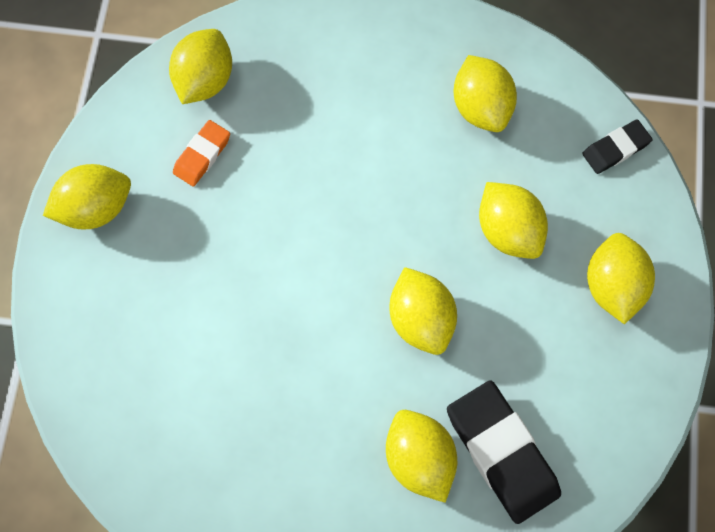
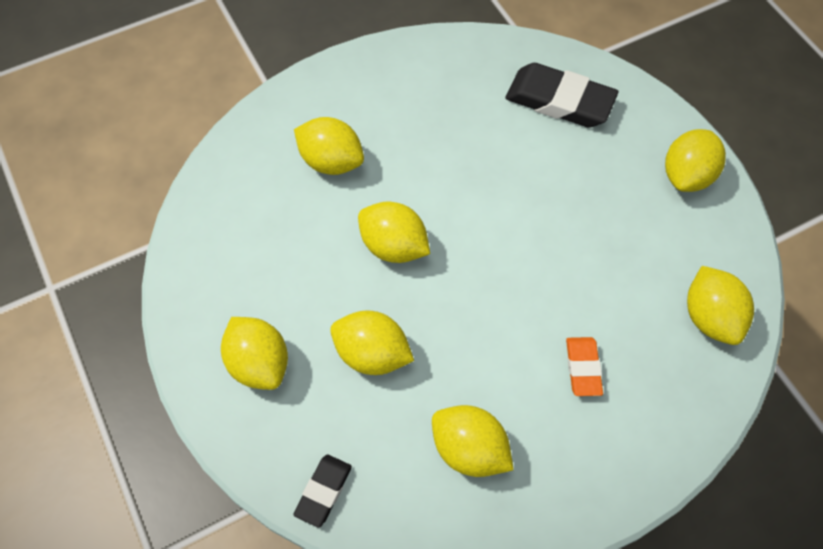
camera: 145 degrees right, 10 degrees down
(202, 155) = (653, 259): orange eraser -> orange eraser (583, 368)
(502, 452) = (275, 197): black eraser -> black eraser (559, 101)

